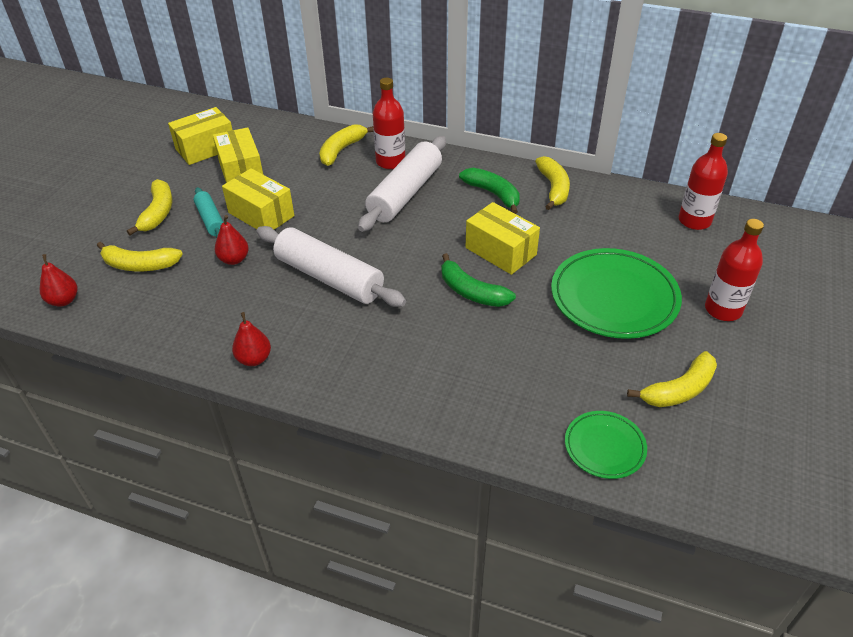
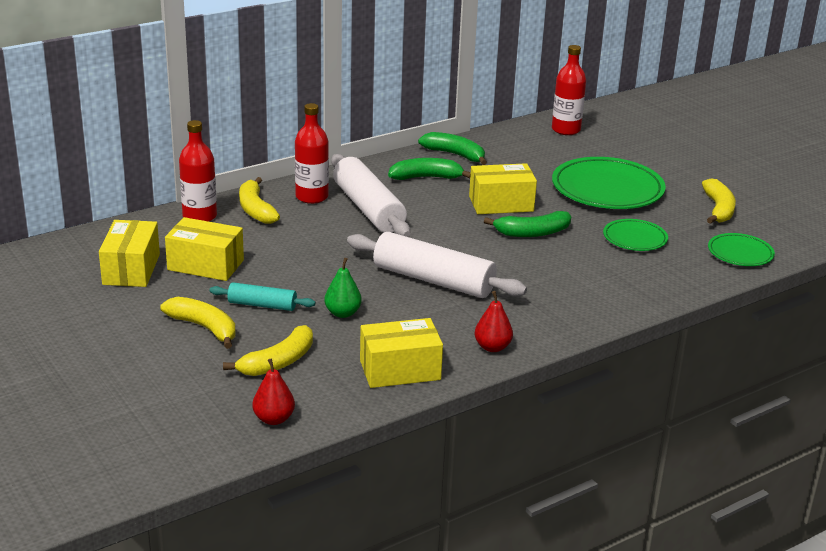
camera: 55 degrees left, 15 degrees down
(234, 259) = (342, 313): red pear -> green pear
(261, 214) = (294, 279): yellow box -> yellow box (400, 370)
(329, 278) = (433, 280): white rolling pin -> white rolling pin turned 45 degrees clockwise
(540, 358) = (635, 238): none -> green plate
(553, 188) = (455, 155): yellow banana -> green banana
(723, 310) = (664, 163): red bottle -> red bottle (199, 216)

